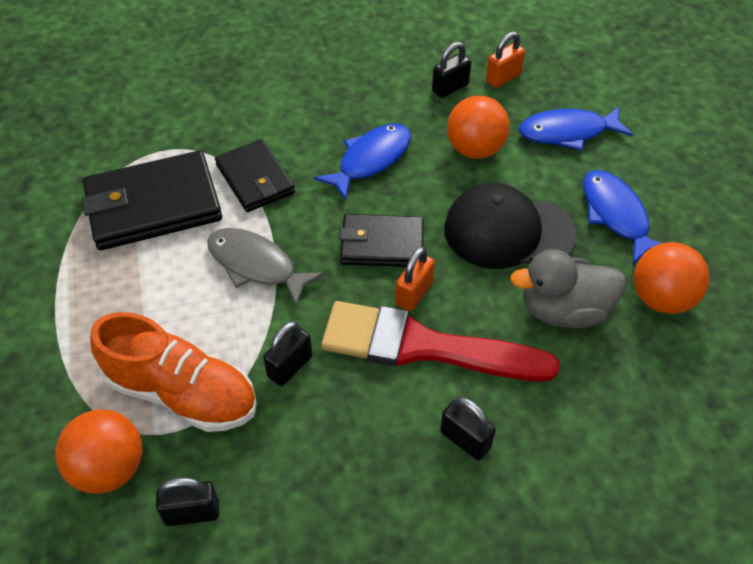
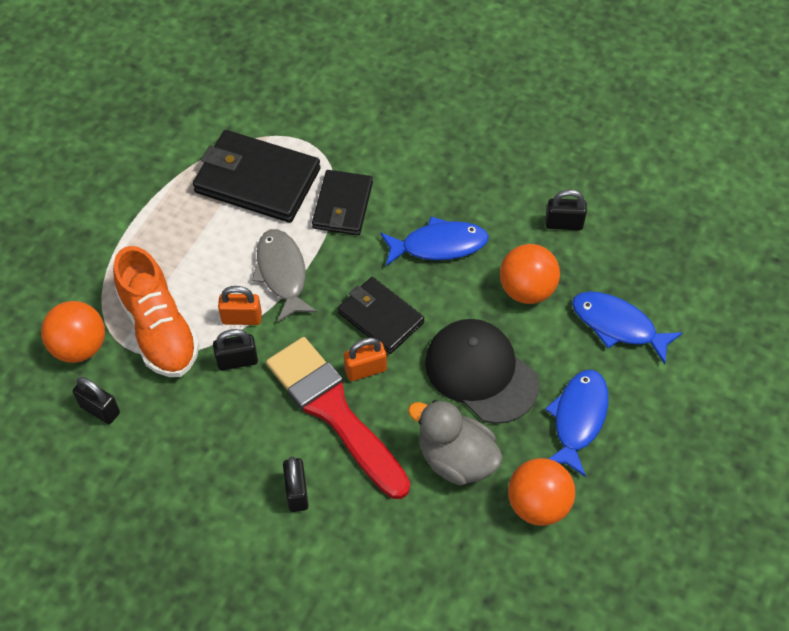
camera: 40 degrees right, 5 degrees up
(503, 78) = (617, 243): orange padlock -> orange padlock (242, 318)

